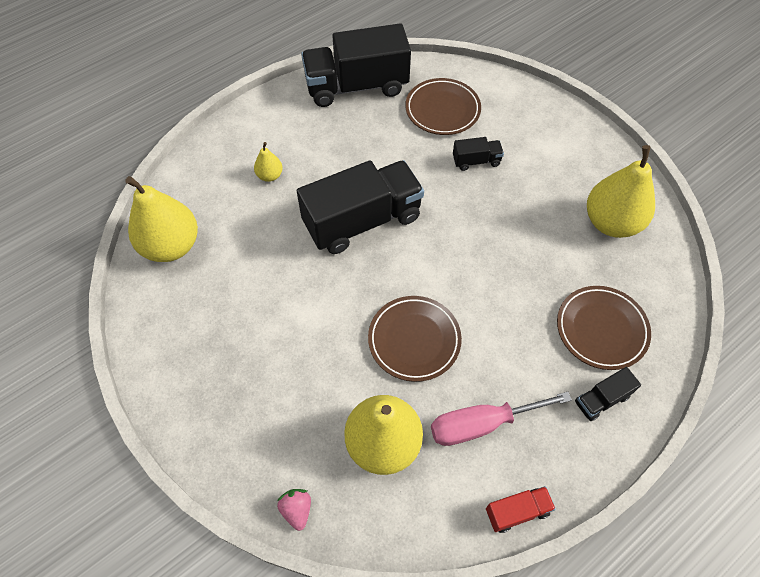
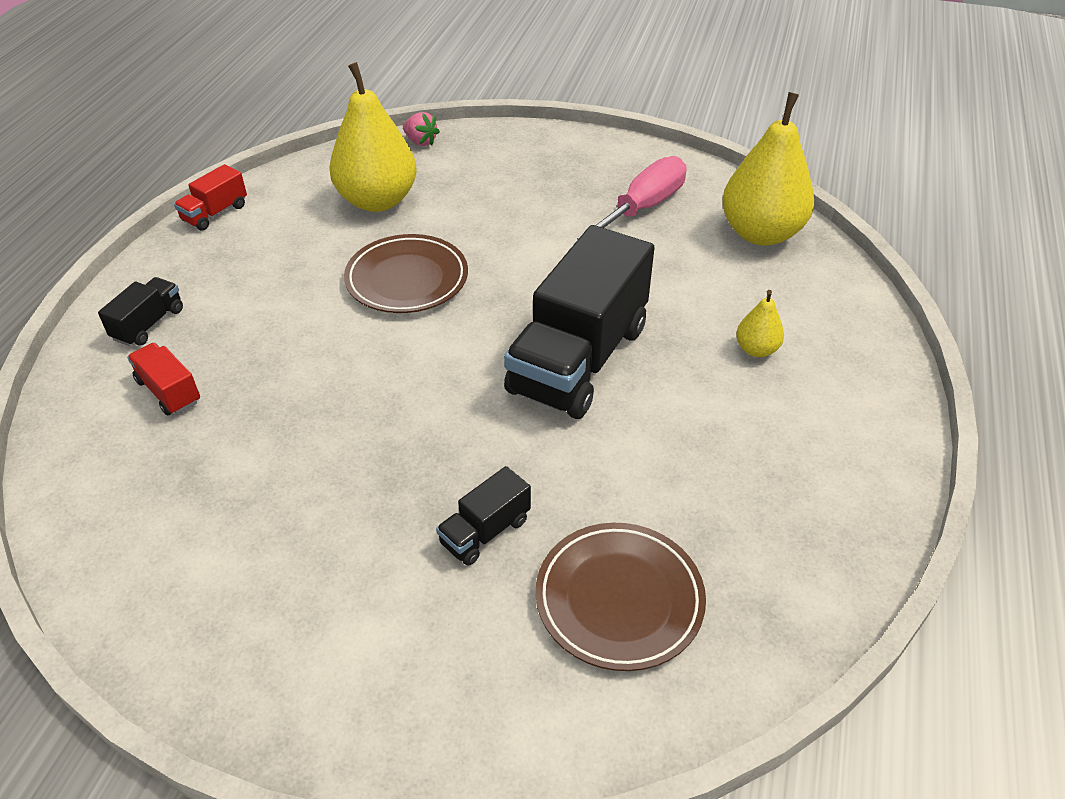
camera: 145 degrees right, 15 degrees down
(357, 86) = (808, 556): black truck -> none
(481, 424) = (284, 250): pink screwdriver -> pink screwdriver (643, 207)
(601, 329) = (169, 391): brown plate -> red truck
(611, 222) = (194, 547): yellow pear -> none

